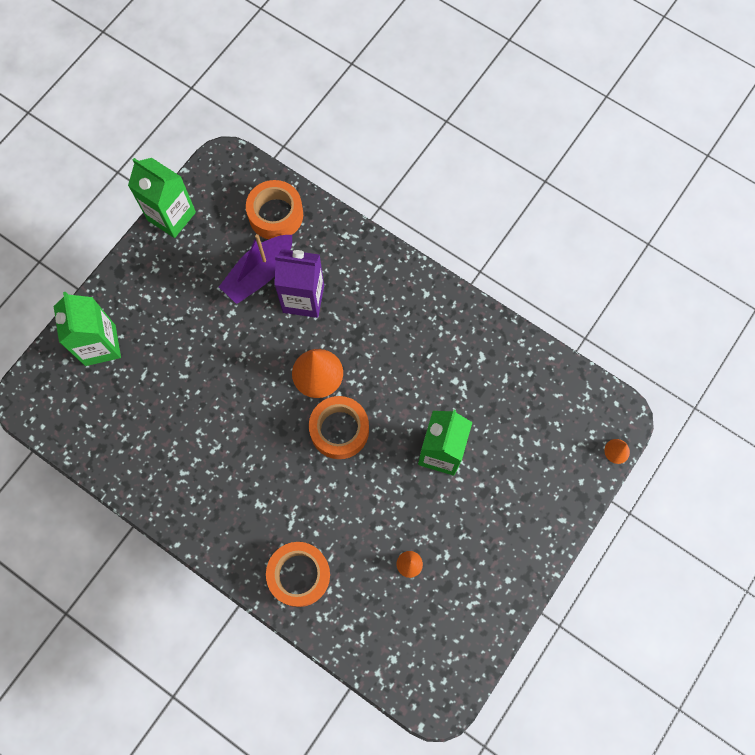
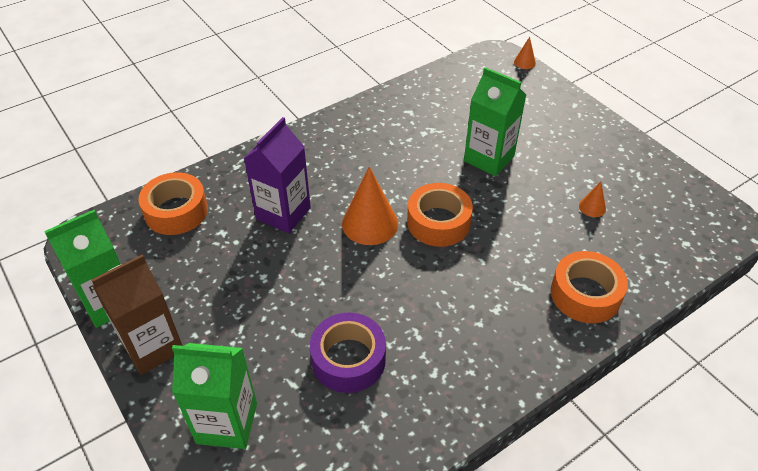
camera: 70 degrees left, 25 degrees down
(144, 266) = (152, 347): none -> brown carton
(175, 406) = (348, 359): none -> purple tape
(259, 274) = (234, 241): purple boat -> none

